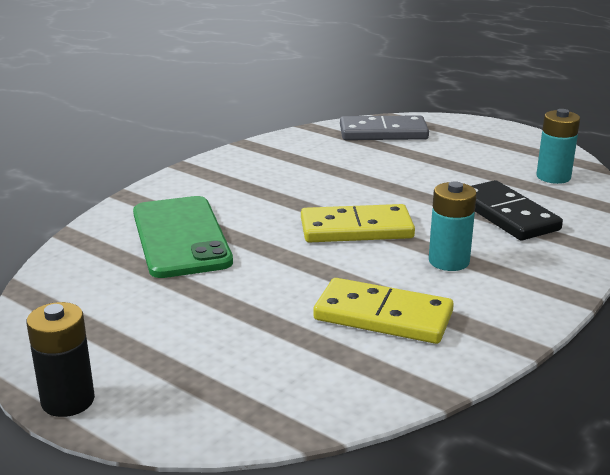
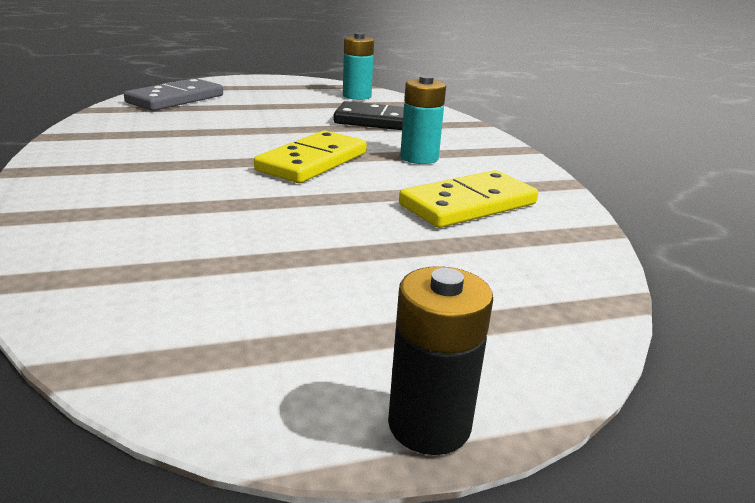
camera: 55 degrees left, 0 degrees up
(181, 237) = (170, 225): green phone -> none

